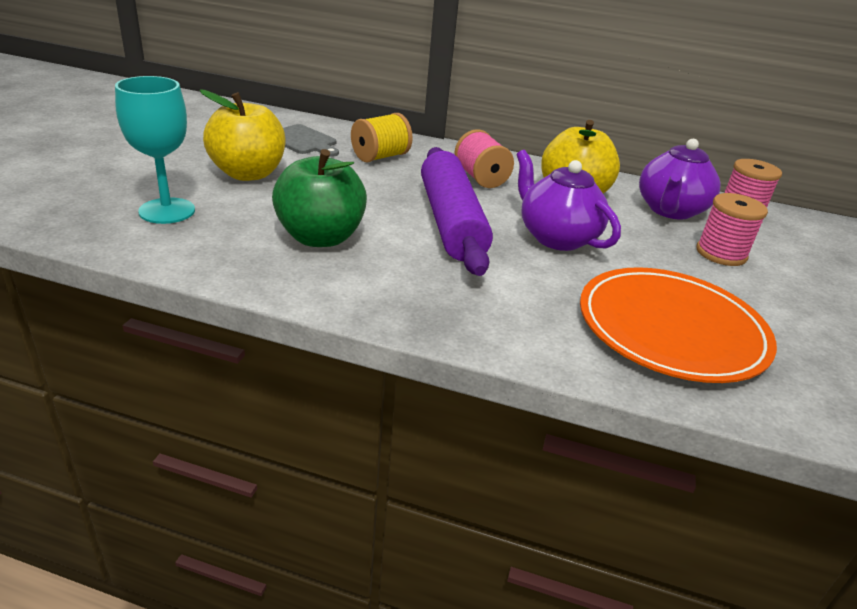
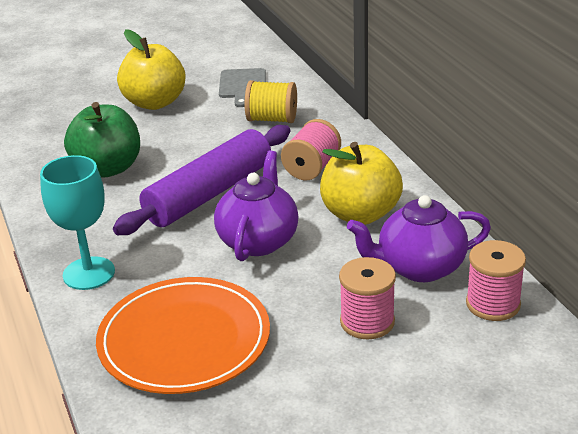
camera: 55 degrees right, 0 degrees up
(167, 211) = (64, 114): turquoise goblet -> turquoise goblet (89, 273)

